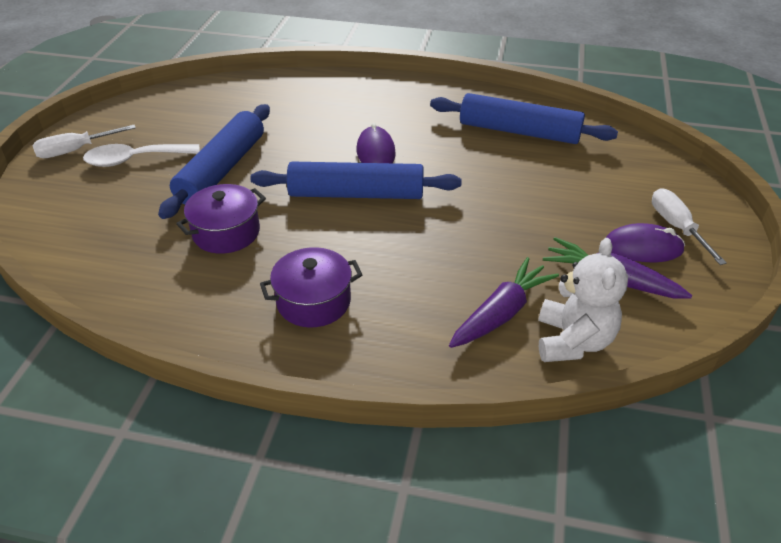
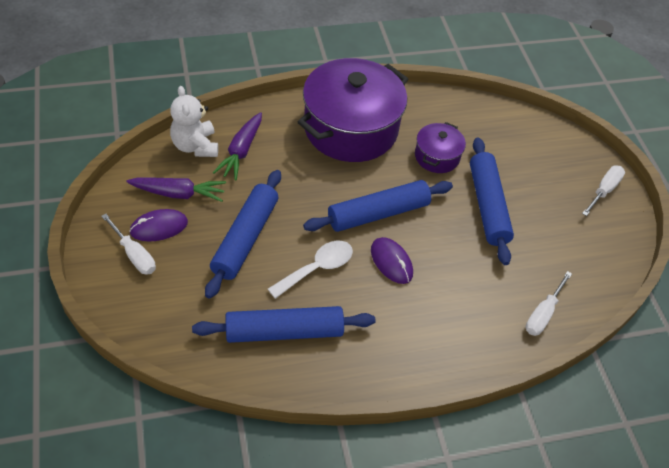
camera: 150 degrees right, 10 degrees up
(134, 160) = (555, 195): white spoon -> white spoon (317, 268)
(265, 89) = (542, 314): none -> white screwdriver
(313, 301) = (350, 128): purple pot -> purple pot, size x2.10
(533, 210) = (245, 238): none -> blue rolling pin

